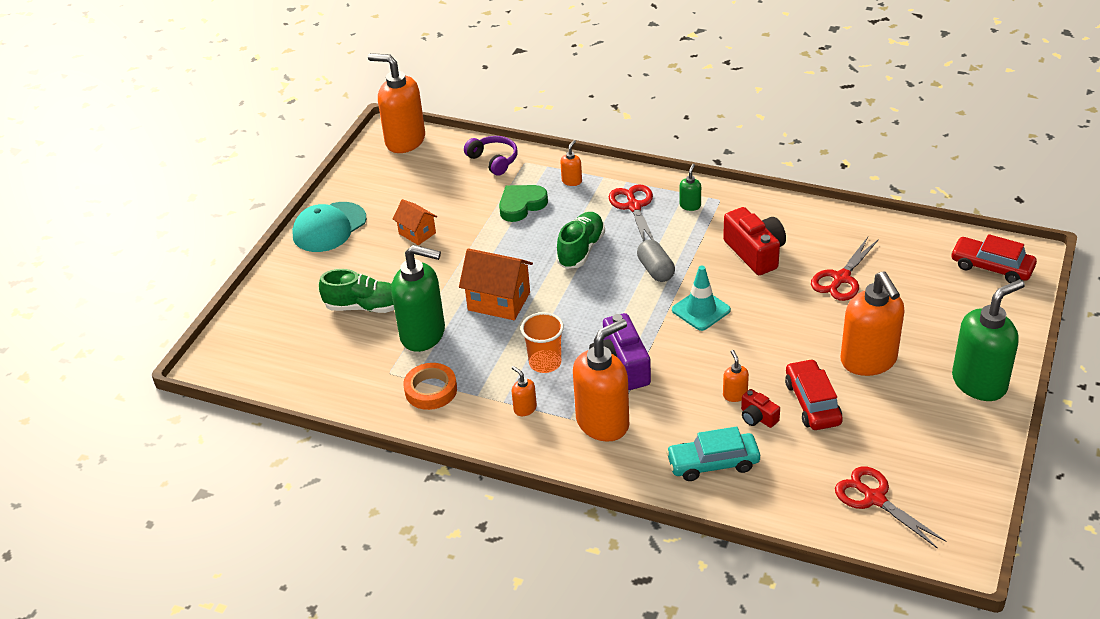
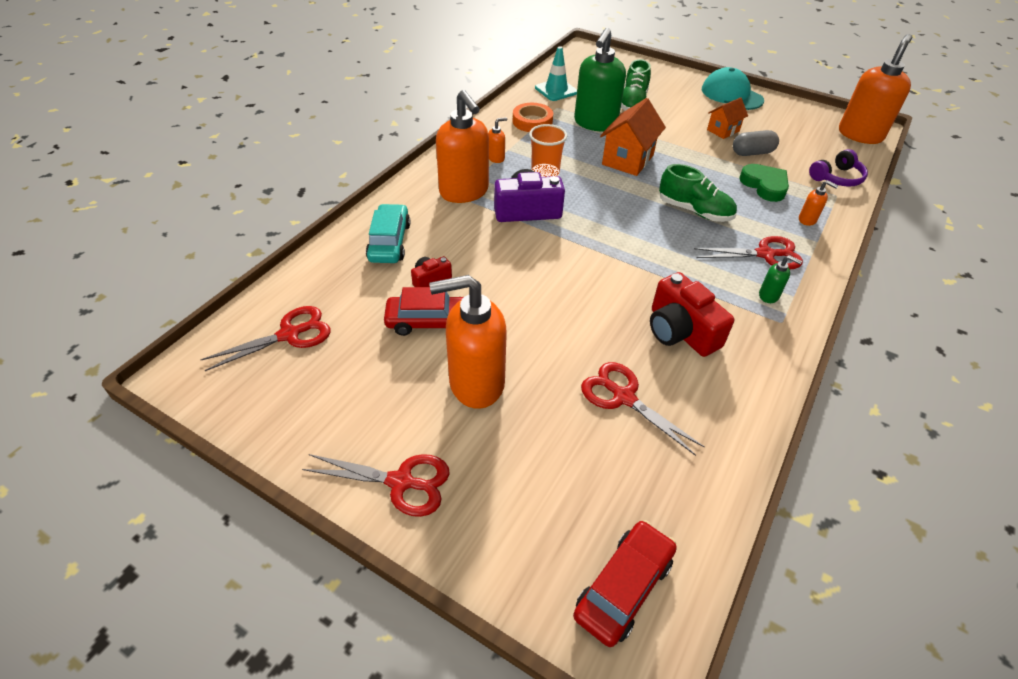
camera: 95 degrees right, 5 degrees up
(655, 270) = (658, 252): grey capsule -> grey capsule (752, 153)
(701, 310) = (591, 271): turquoise traffic cone -> turquoise traffic cone (556, 90)
(735, 395) = (465, 271): orange soap dispenser -> none
(755, 252) = (680, 331): red camera -> red camera turned 75 degrees clockwise
(979, 383) = (401, 482): green soap dispenser -> red scissors

